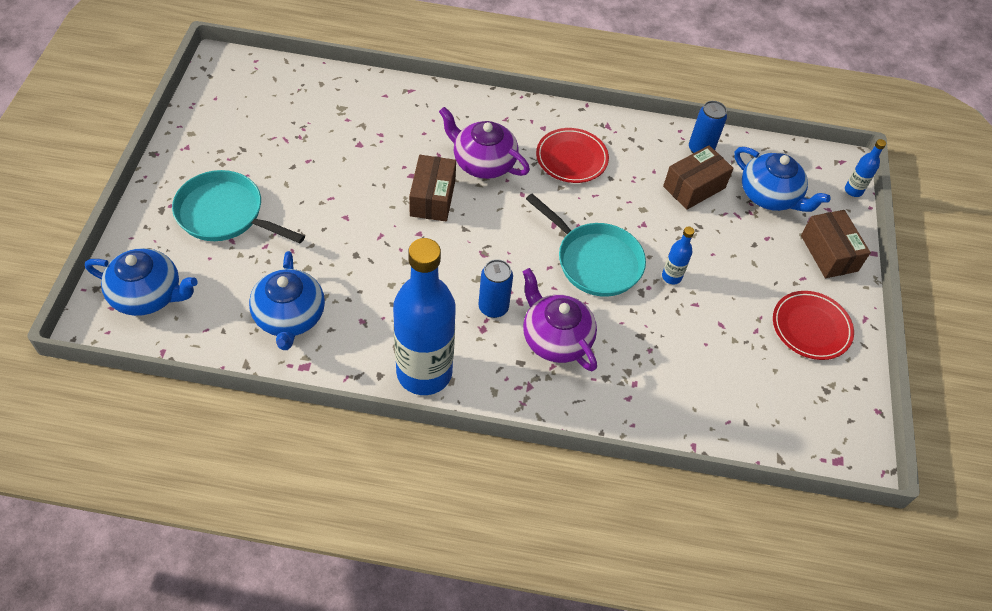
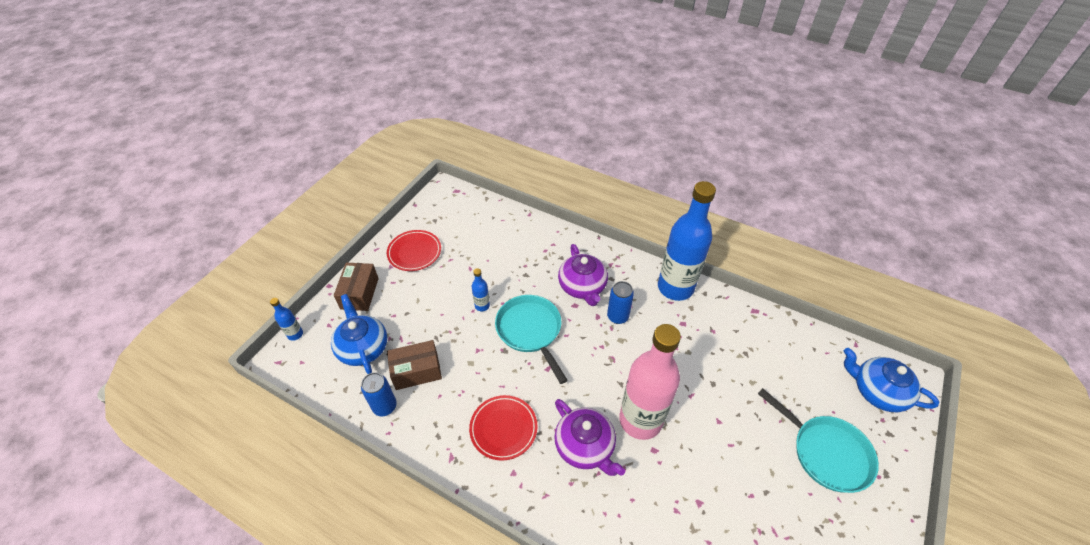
camera: 155 degrees left, 5 degrees down
(289, 317) = (766, 346): blue teapot -> none
(432, 198) = (640, 420): brown box -> pink bottle

